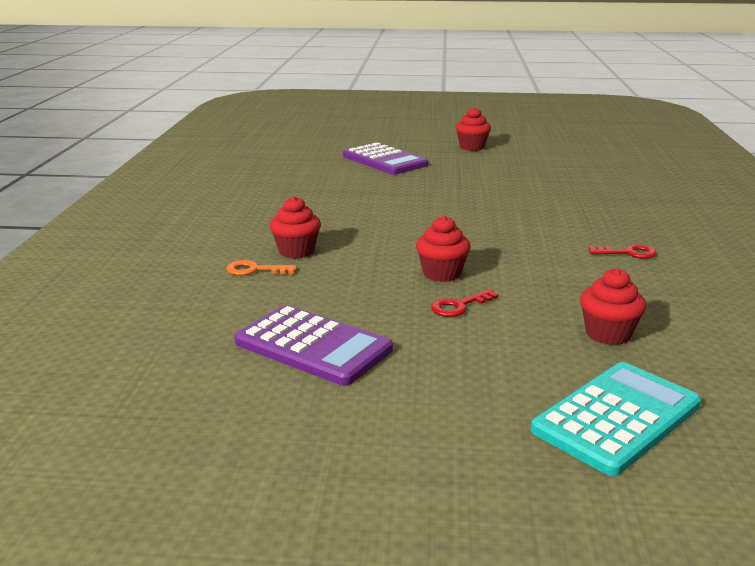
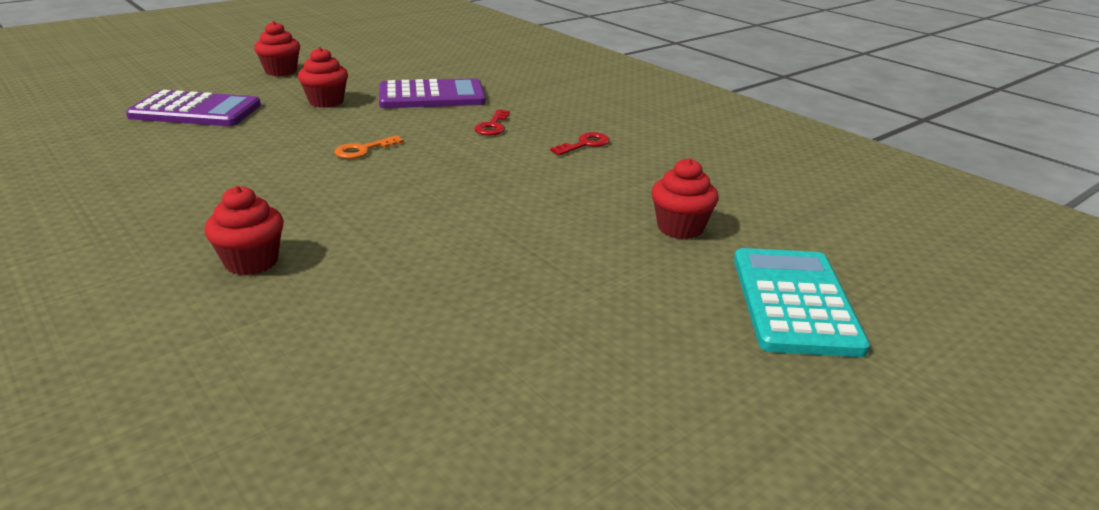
camera: 45 degrees left, 5 degrees up
(255, 270) = (230, 308): orange key -> orange key (363, 150)
(313, 346) = (453, 371): purple calculator -> purple calculator (431, 96)
(442, 274) = (460, 225): red cupcake -> red cupcake (326, 102)
(459, 306) = (528, 254): red key -> red key (492, 126)

